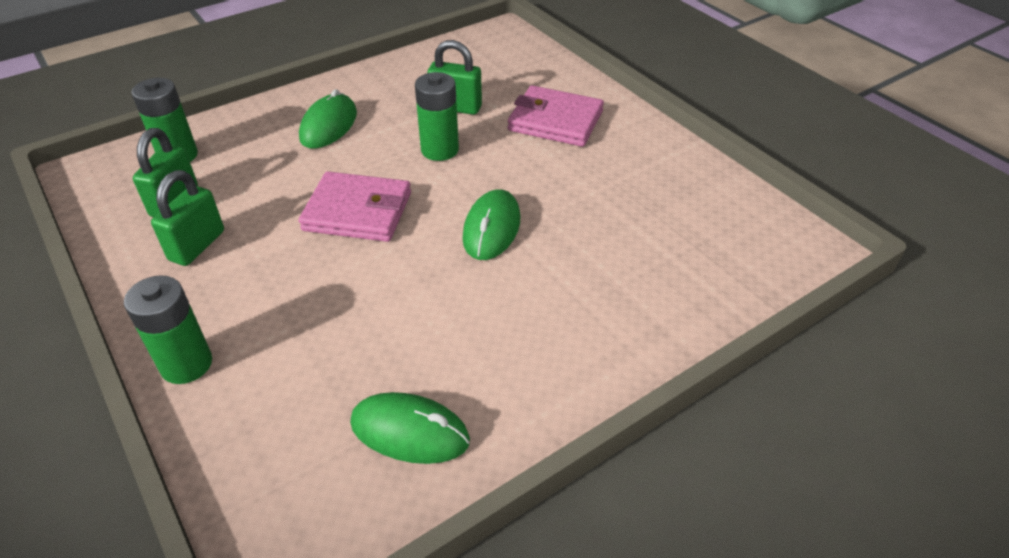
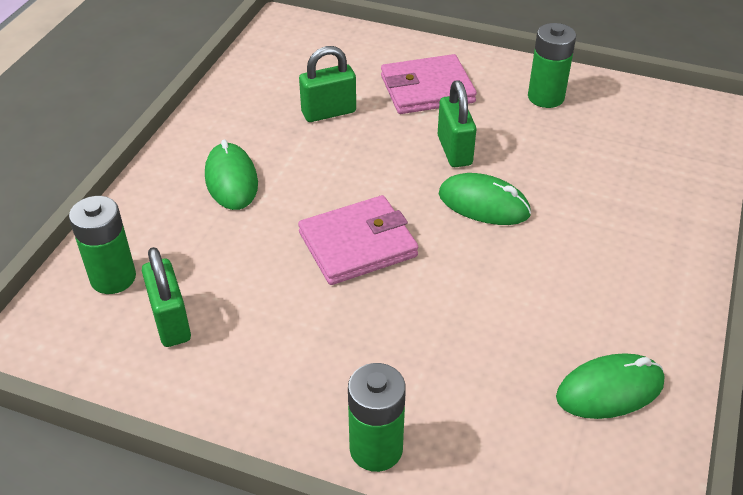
camera: 35 degrees left, 0 degrees up
(197, 245) = (249, 349): green padlock -> green padlock (454, 150)
(440, 150) = (361, 157): green battery -> green battery (546, 97)
(492, 228) = (484, 204): green mouse -> green mouse turned 45 degrees counterclockwise

